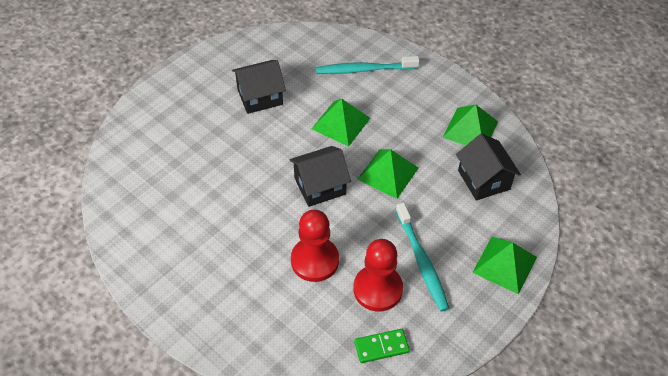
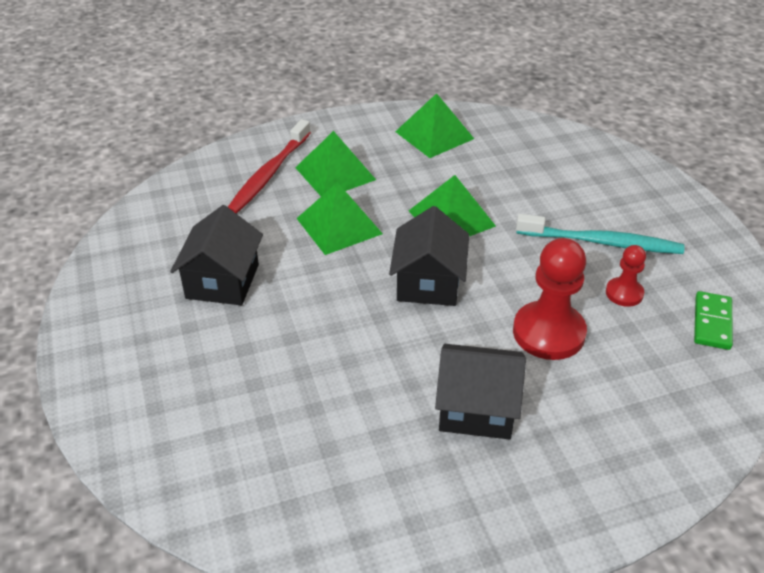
camera: 60 degrees left, 10 degrees down
(364, 69) = (269, 174): turquoise toothbrush -> red toothbrush
(377, 289) = (624, 293): red pawn -> red pawn, size x0.54
(483, 180) = (514, 154): black house -> black house (476, 408)
(504, 264) = (639, 185): green pyramid -> green pyramid (335, 173)

